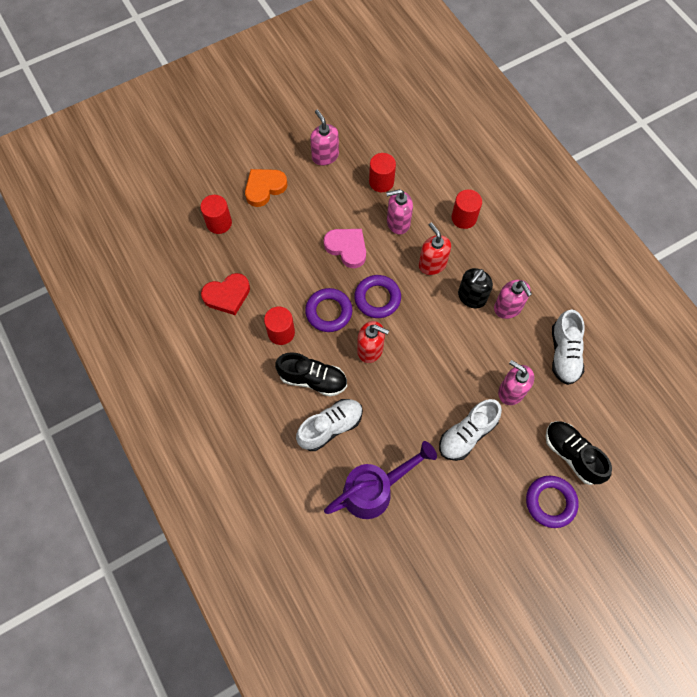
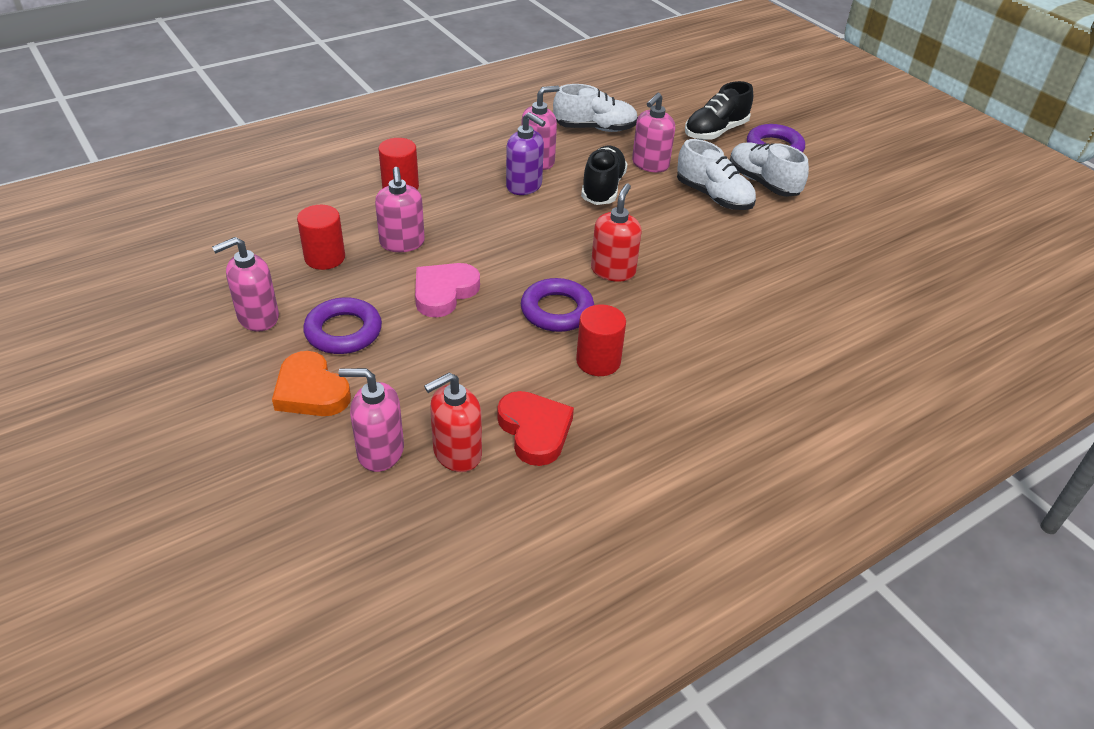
camera: 95 degrees left, 25 degrees down
(219, 223) = (380, 451): red cylinder -> pink soap dispenser
(313, 379) = (670, 325): black shoe -> black shoe (602, 188)
(330, 427) = (739, 307): white shoe -> white shoe (762, 183)
(375, 490) = (811, 268): purple watering can -> none
(377, 298) = (531, 264): purple ring -> purple ring (343, 331)
(432, 264) = (474, 215): red soap dispenser -> red soap dispenser (457, 453)
(471, 297) = (524, 186): black soap dispenser -> purple soap dispenser

